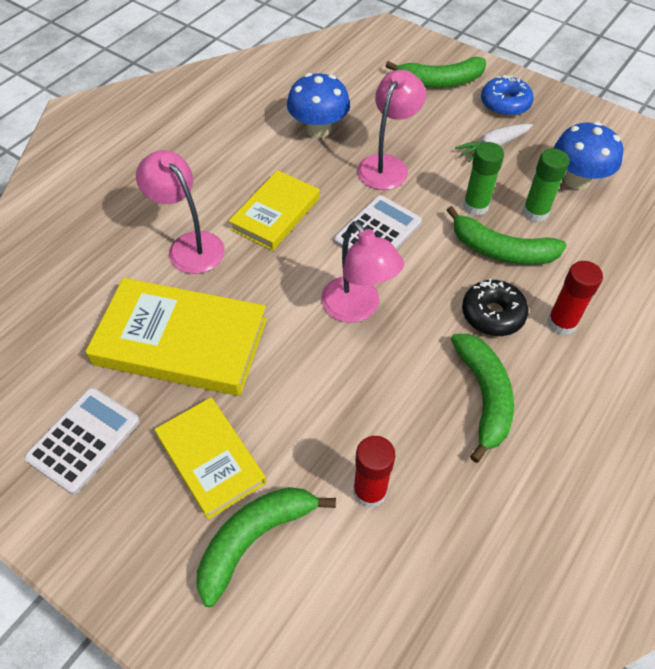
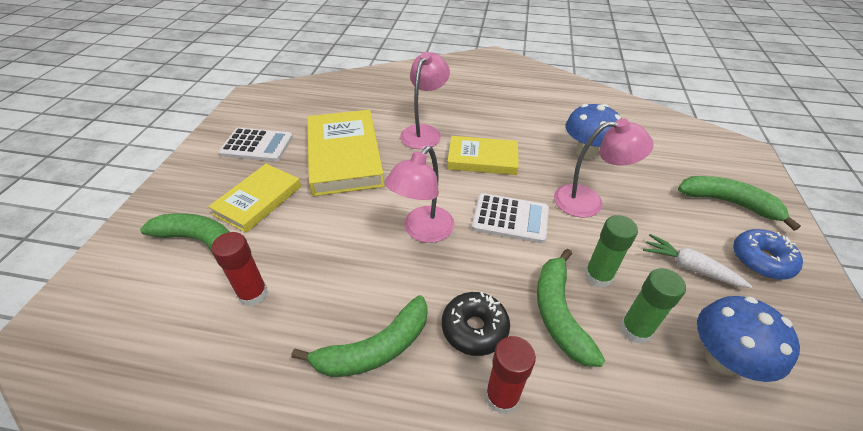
camera: 65 degrees right, 10 degrees down
(439, 81) = (728, 203): green banana -> green banana turned 150 degrees clockwise

